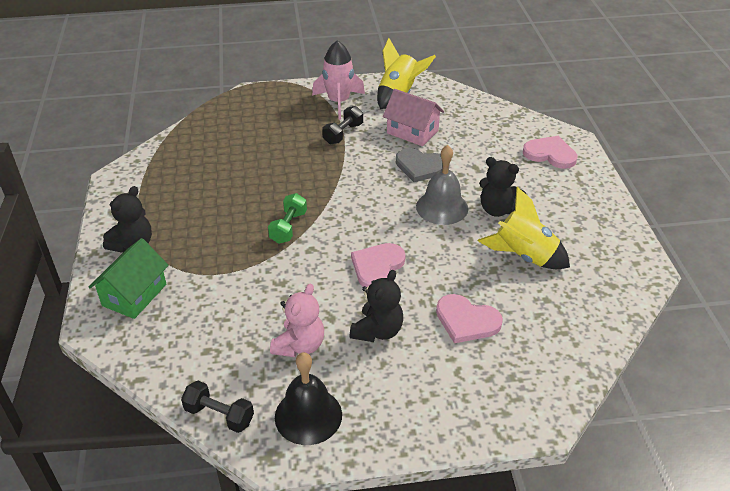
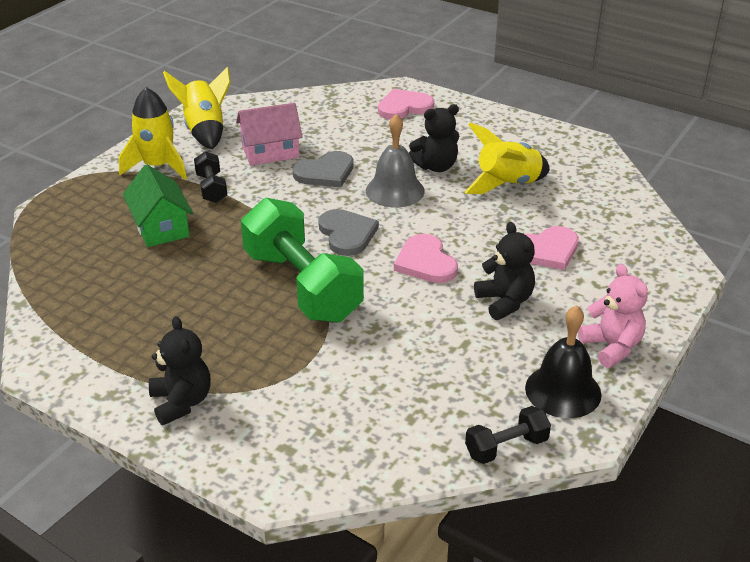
camera: 50 degrees left, 5 degrees down
(134, 295) = (266, 435): green house -> green house (161, 227)
(288, 227) = (302, 286): green dumbbell -> green dumbbell, size x2.19
(299, 345) = (471, 355): pink teddy bear -> pink teddy bear (611, 347)
(338, 102) = (158, 166): pink rocket -> yellow rocket
(365, 214) = (347, 234): none -> grey heart

